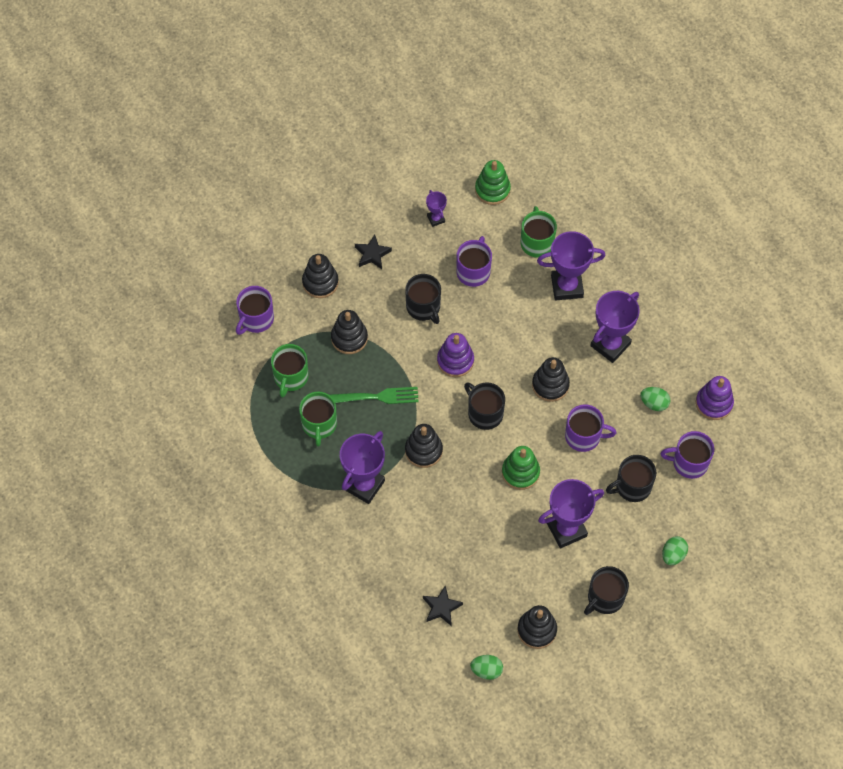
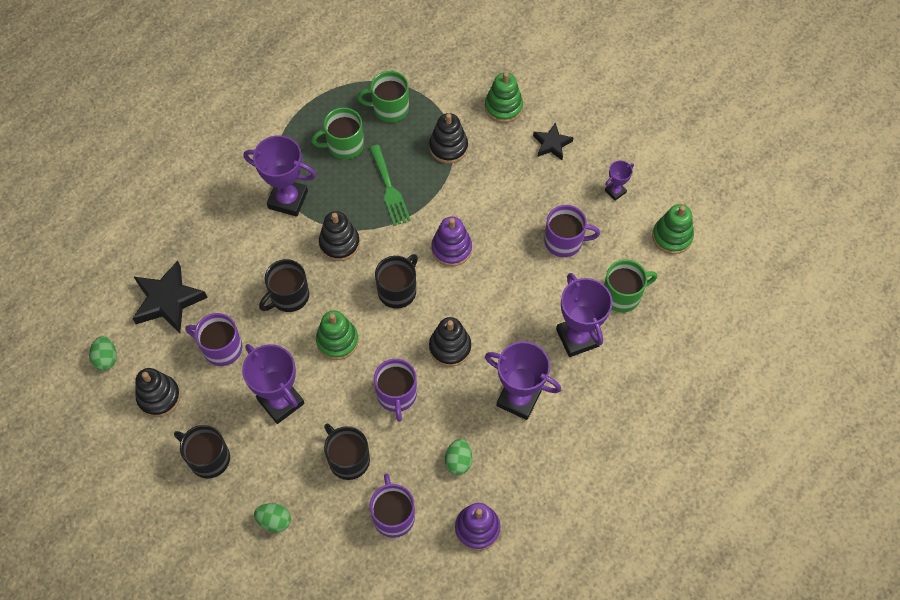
camera: 75 degrees right, 0 degrees up
(256, 319) = (444, 64): purple mug -> purple mug (221, 348)
(320, 282) = (503, 107): black stacking toy -> green stacking toy
(423, 307) = (505, 205): black mug -> black mug (289, 296)
(441, 607) = (168, 300): black star -> black star, size x1.74

